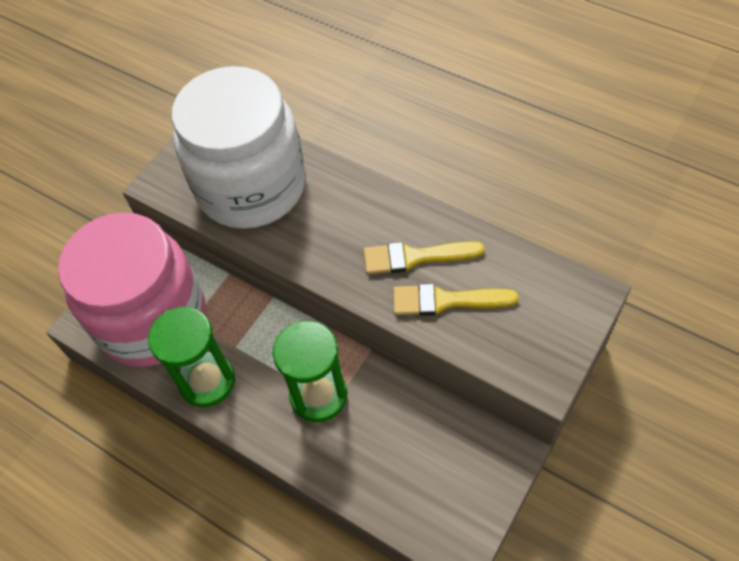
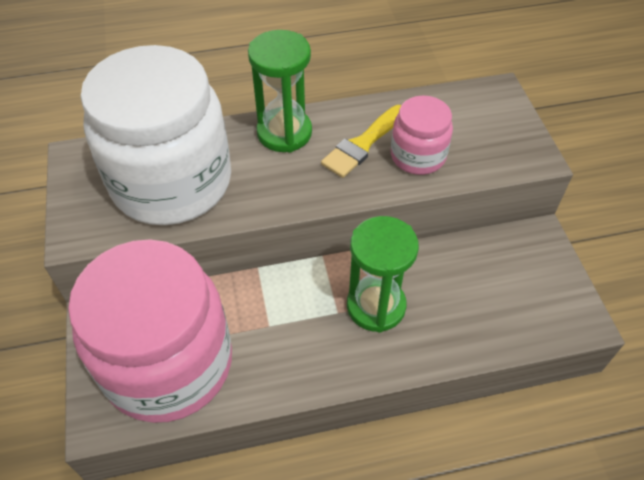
camera: 50 degrees left, 5 degrees down
(207, 381) = (276, 369): green hourglass -> green hourglass (284, 133)
(446, 301) = (418, 156): yellow brush -> pink jar

